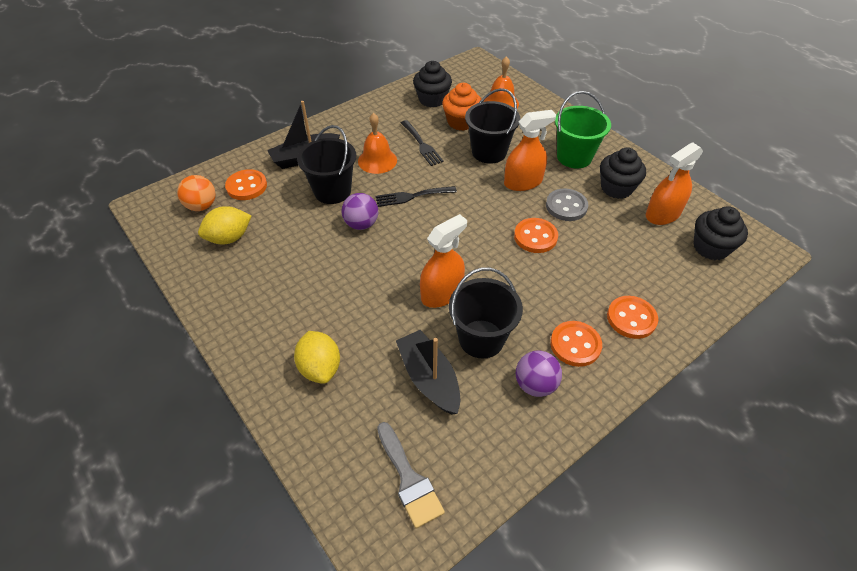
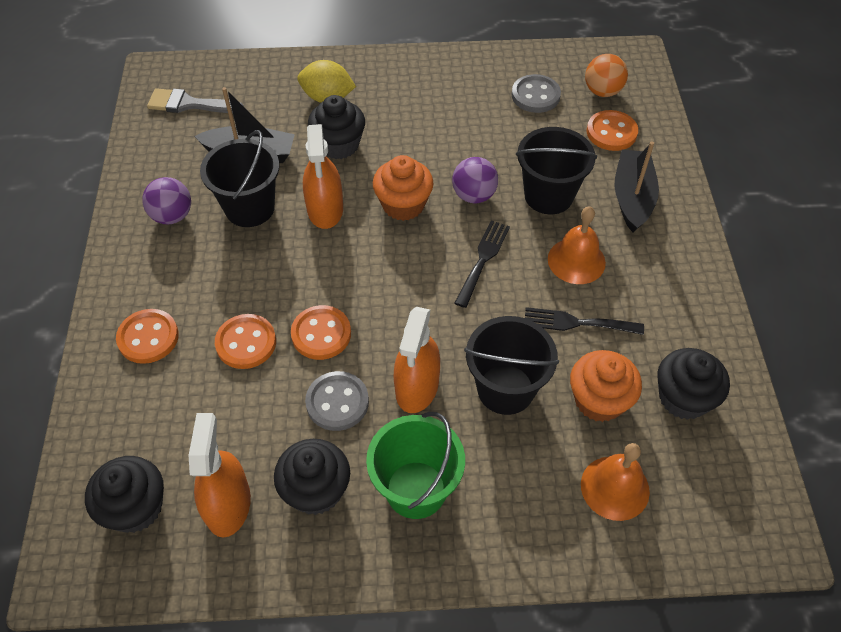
camera: 125 degrees right, 5 degrees up
(229, 238) = (535, 95): yellow lemon -> grey button
(371, 324) = (339, 145): none -> black cupcake
(400, 254) = (403, 205): none -> orange cupcake
(575, 345) = (173, 270): orange button -> orange button (246, 343)

